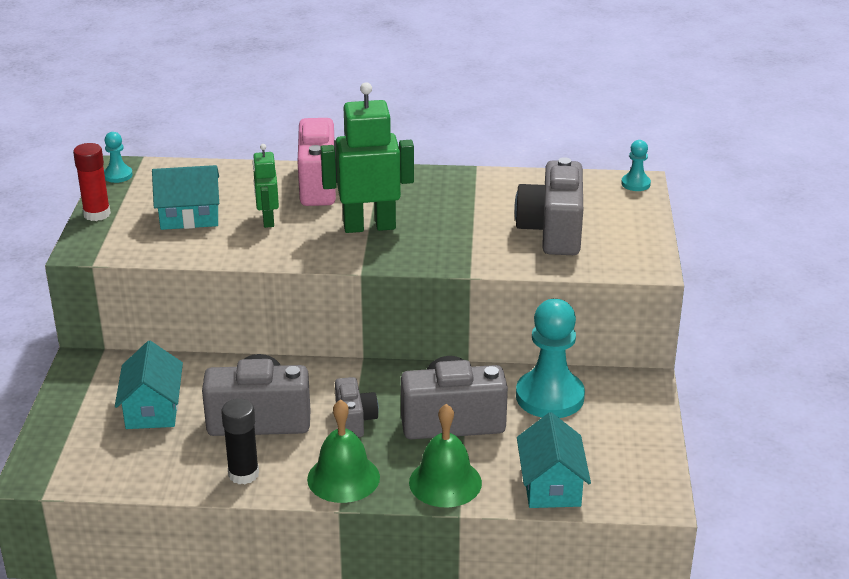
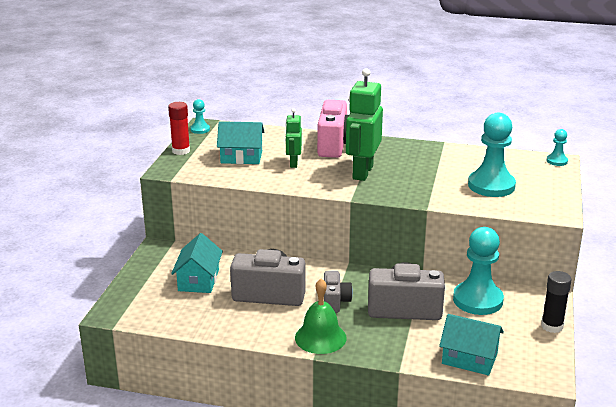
camera: 10 degrees right, 5 degrees down
(243, 474) = (251, 328): black glue stick -> black glue stick (552, 326)
(369, 226) = (362, 172): green robot -> green robot turned 75 degrees counterclockwise
(445, 482) = (392, 348): green bell -> none
(551, 485) = (469, 358): turquoise house -> turquoise house turned 75 degrees counterclockwise
(552, 231) = (491, 186): grey camera -> turquoise pawn

